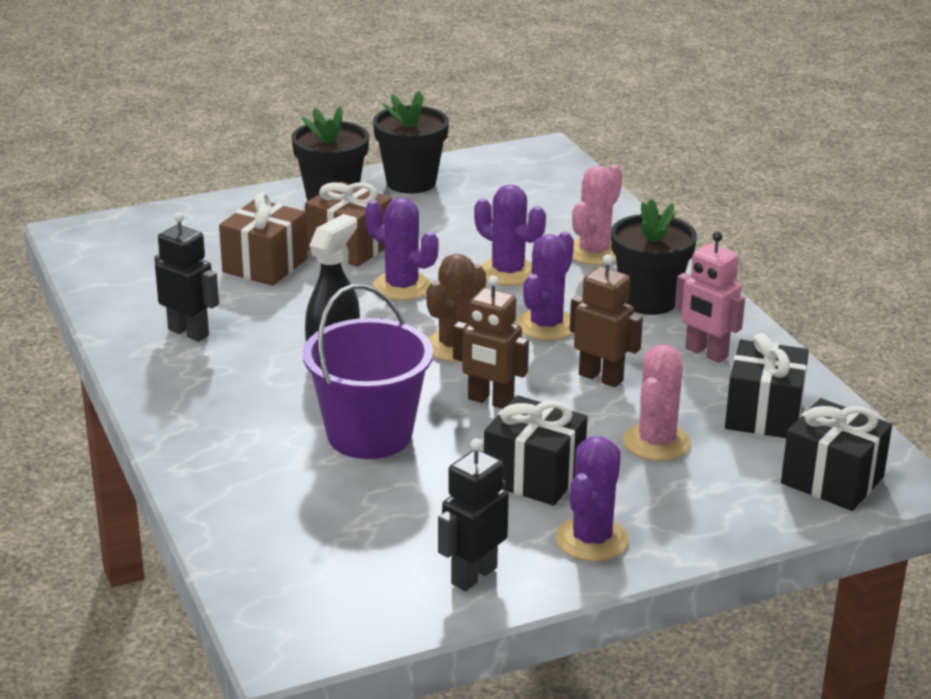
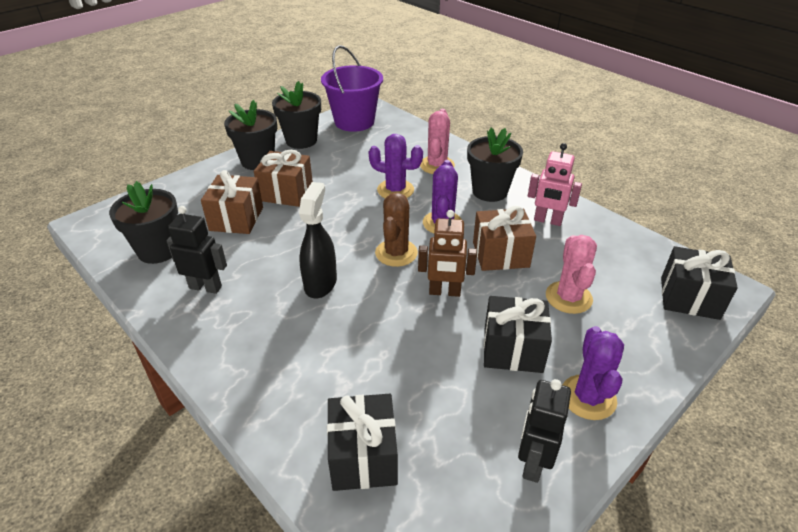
camera: 20 degrees left, 10 degrees up
(149, 281) = (158, 250): none -> black flower pot
(369, 434) = (380, 344): purple bucket -> purple bucket (354, 122)
(402, 287) = (336, 215): purple cactus -> none
(601, 377) = (500, 254): brown robot -> brown gift
(763, 414) = (613, 257): black gift -> black gift (363, 456)

